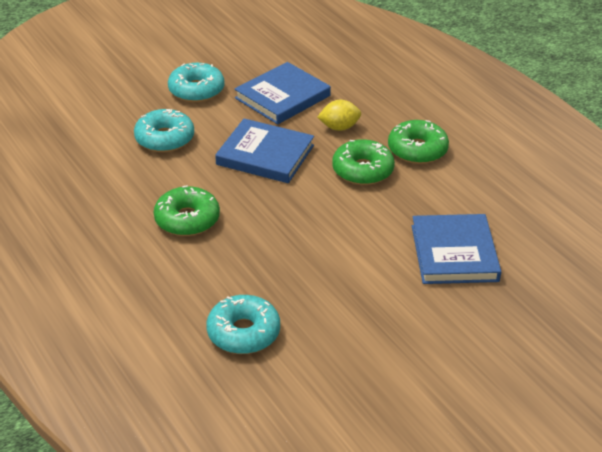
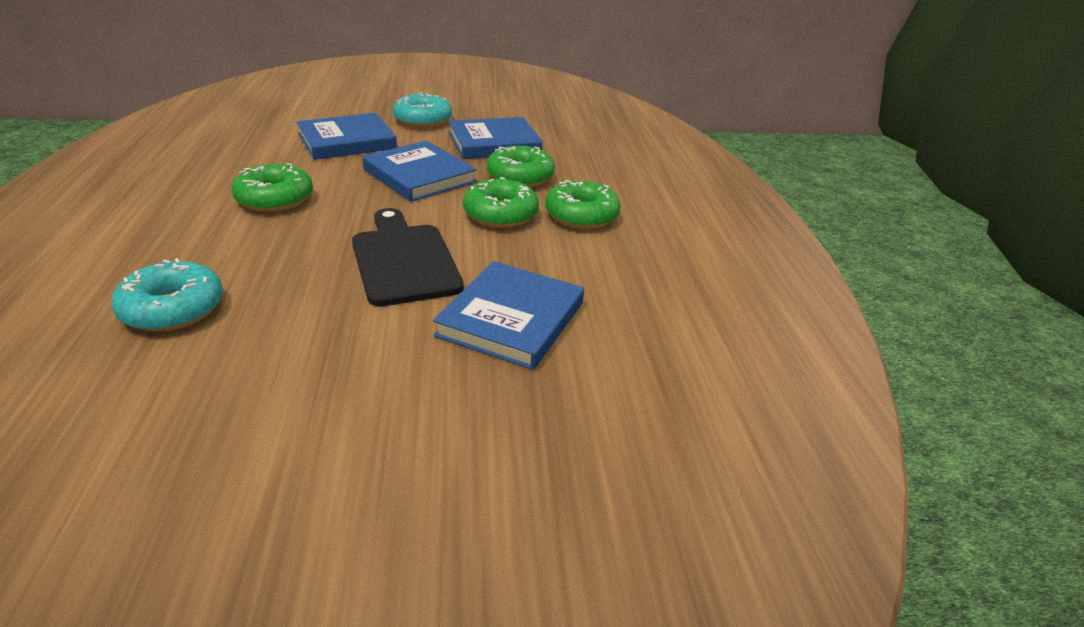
camera: 25 degrees right, 5 degrees down
(164, 139) = (347, 141): turquoise donut -> blue book
(339, 127) = (520, 177): yellow lemon -> green donut
(342, 236) = (404, 260): none -> black cutting board

